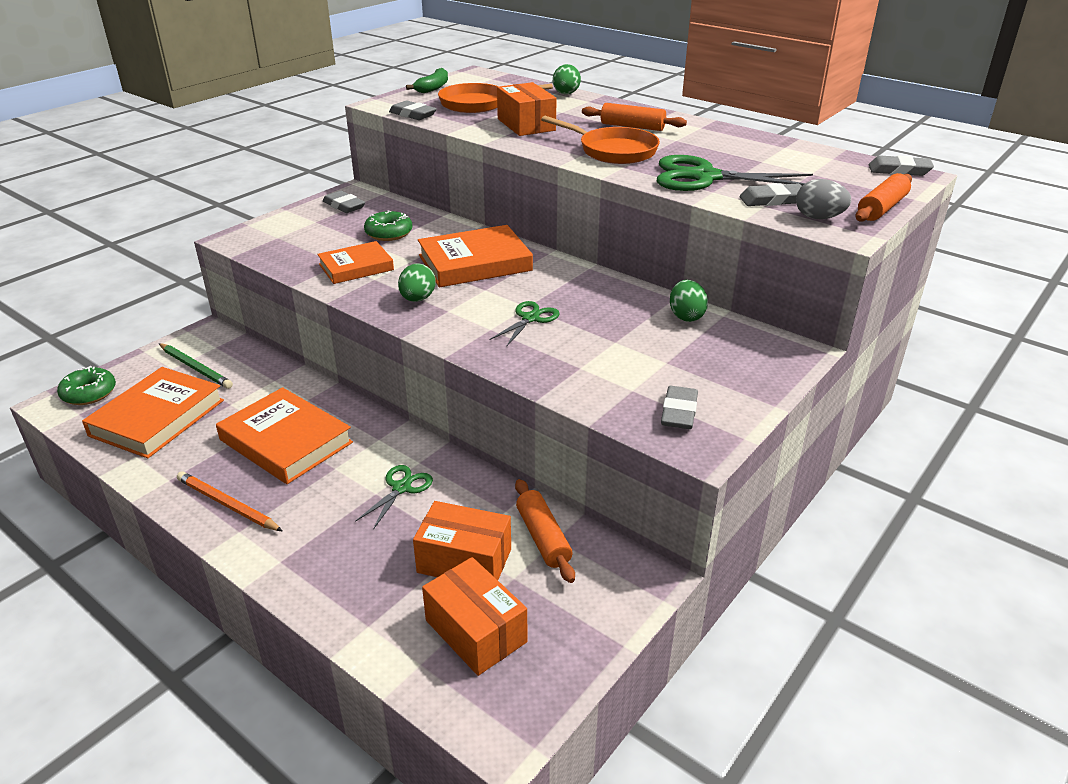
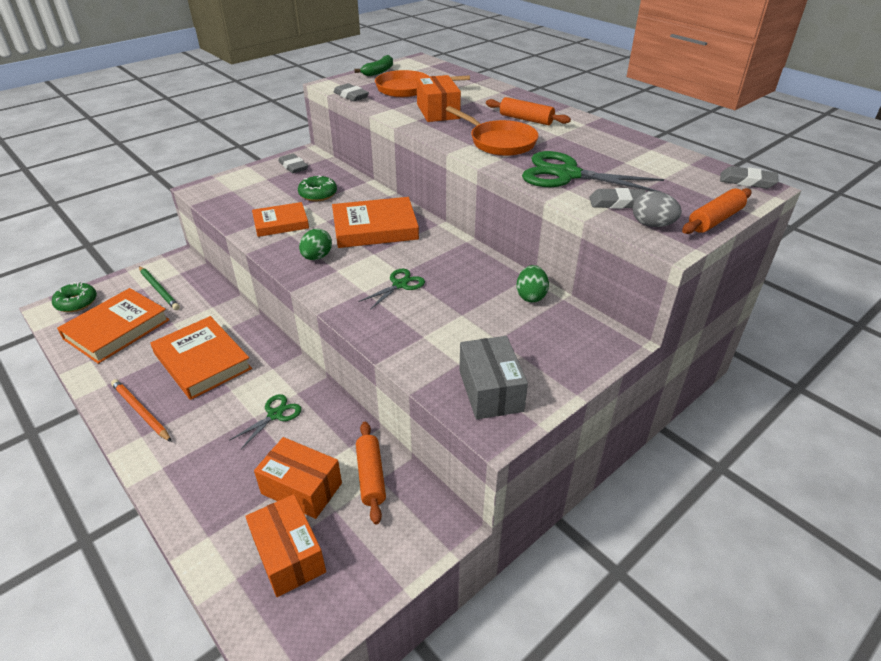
camera: 10 degrees right, 5 degrees up
(566, 94) = (484, 84): green egg -> none
(679, 412) = (490, 390): grey eraser -> grey box

